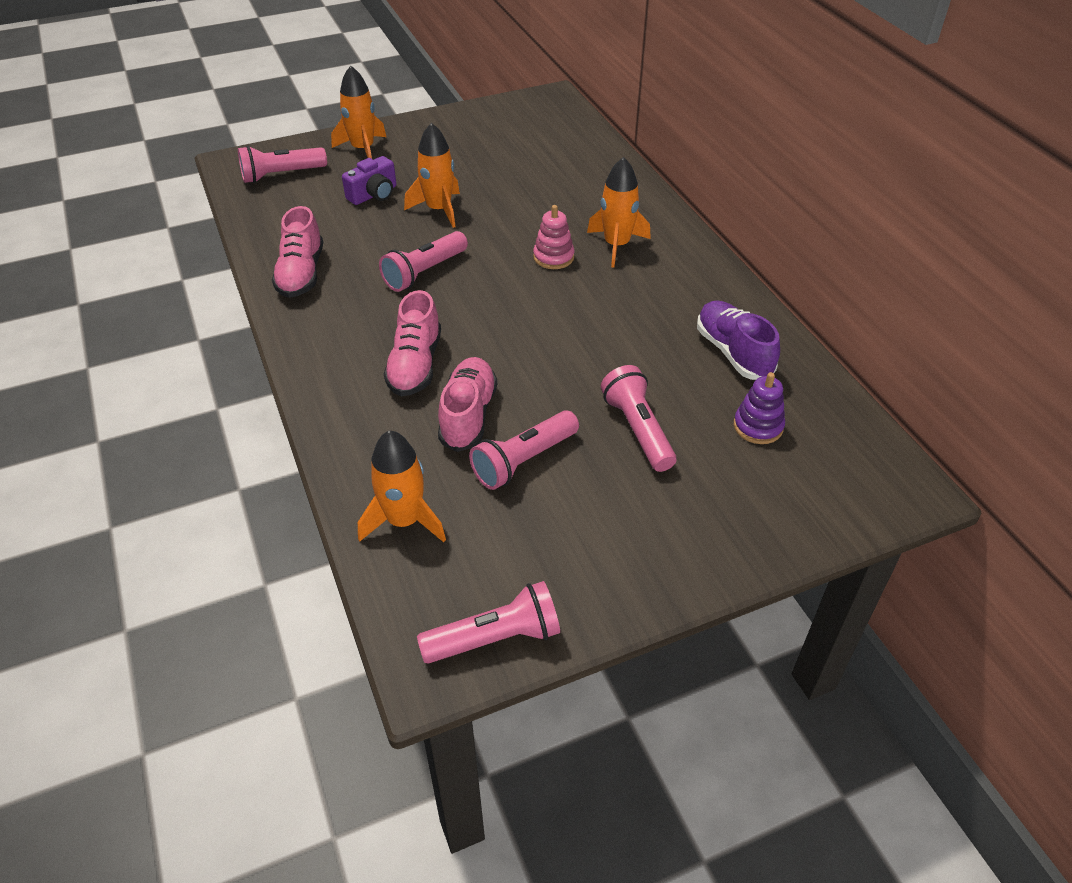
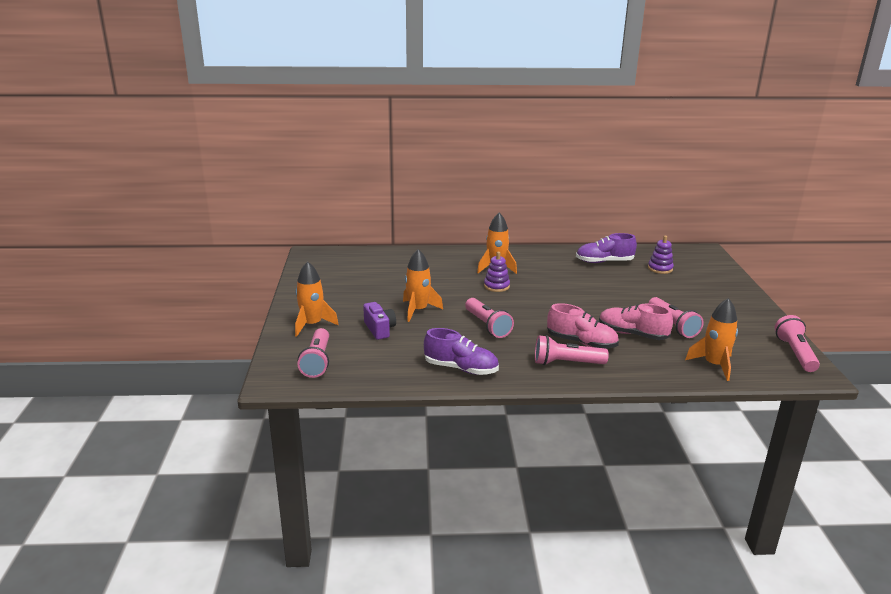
camera: 70 degrees left, 20 degrees down
(301, 274) = (461, 368): pink shoe -> purple shoe
(553, 257) = (496, 286): pink stacking toy -> purple stacking toy
(637, 429) = (655, 294): pink flashlight -> pink flashlight (566, 363)

